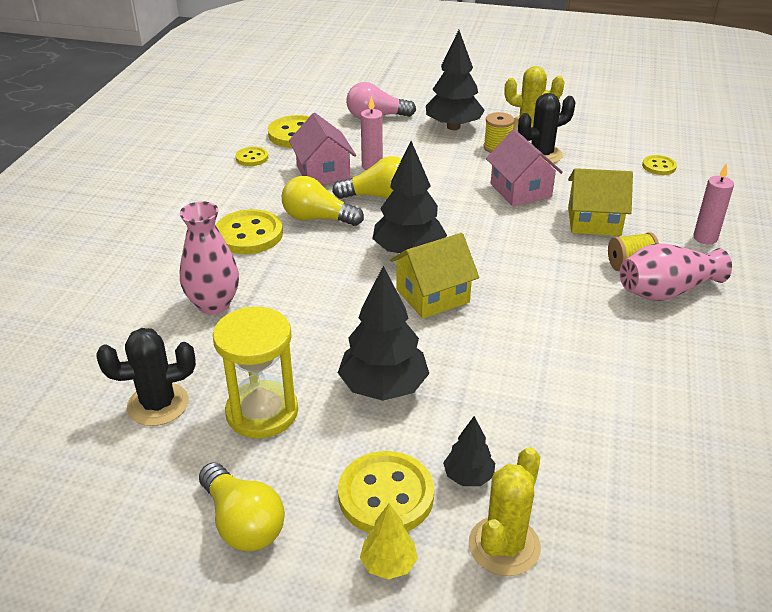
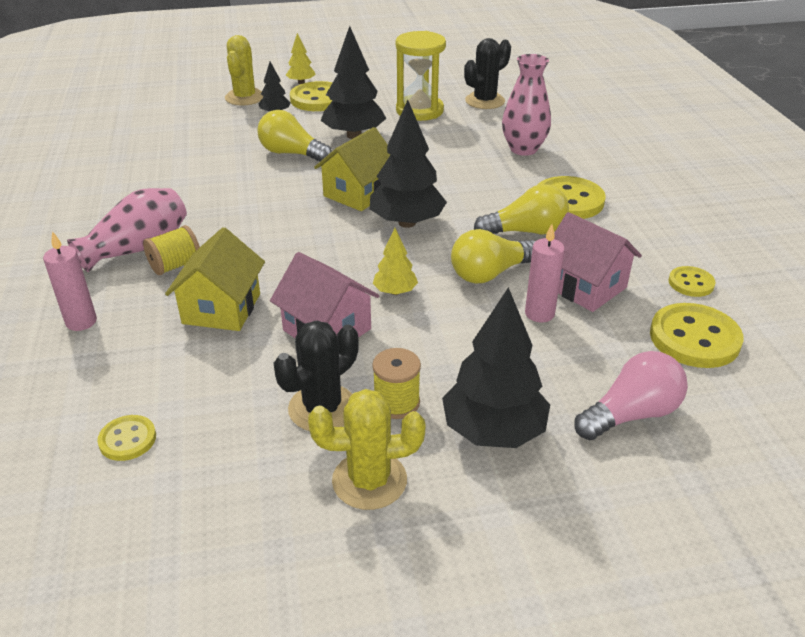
camera: 155 degrees right, 0 degrees up
(243, 522) = (384, 79): yellow light bulb -> yellow light bulb (292, 154)
(458, 201) = (395, 292): none -> yellow tree
(594, 221) = (222, 308): yellow house -> yellow house turned 60 degrees counterclockwise

